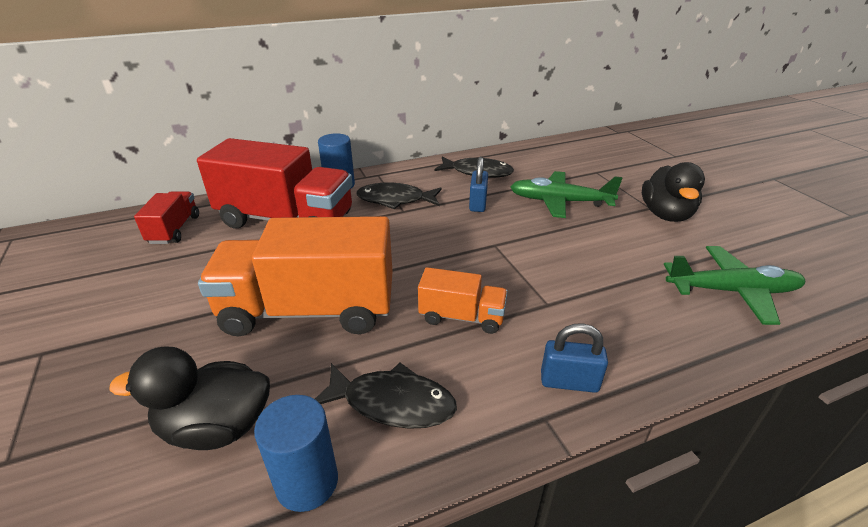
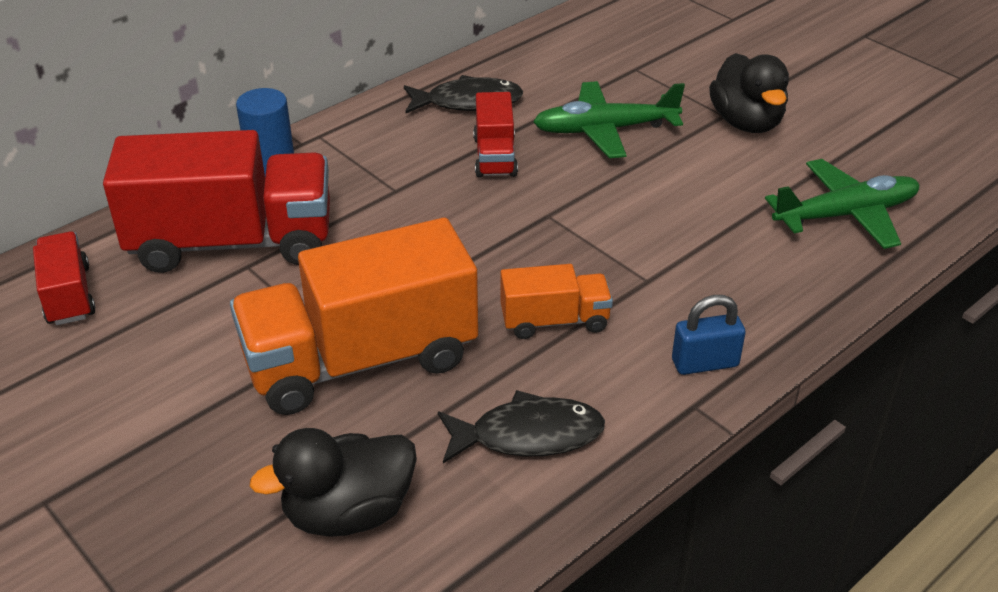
camera: 20 degrees left, 5 degrees up
(307, 482) = (486, 531): blue cylinder -> none
(395, 200) = (373, 175): black fish -> none
(477, 204) = (495, 156): blue padlock -> red truck

